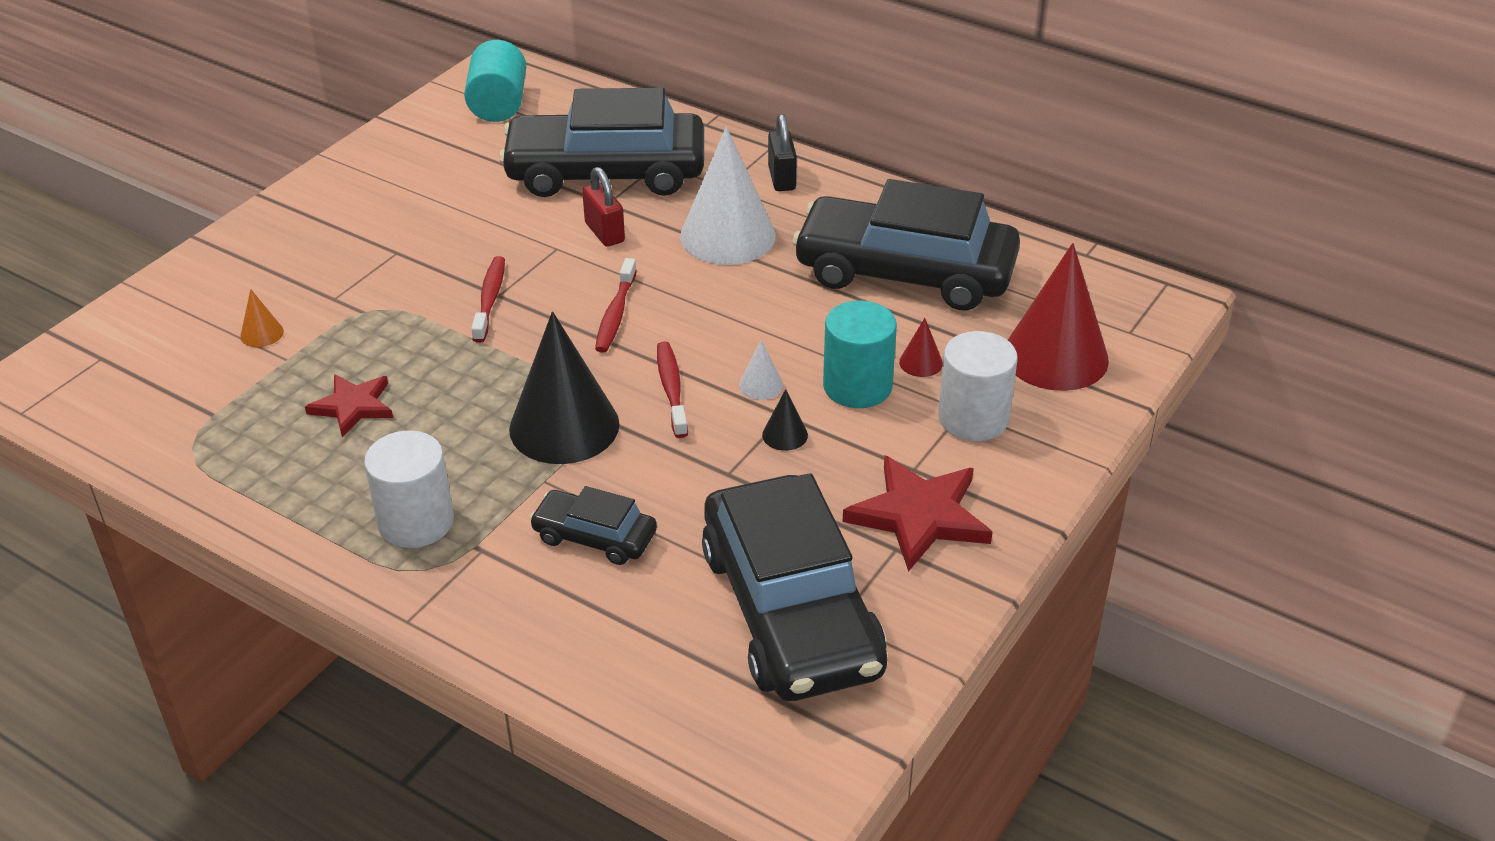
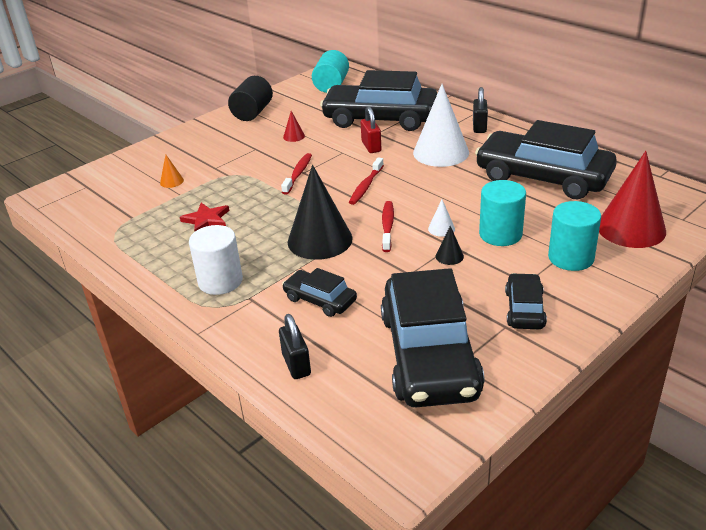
camera: 15 degrees right, 5 degrees down
(367, 175) = (252, 113): none -> black cylinder
(588, 654) = (296, 364): none -> black padlock
(919, 516) = (524, 309): red star -> black car
(921, 363) = (543, 225): red cone -> red cone (294, 136)
(973, 418) = (571, 258): white cylinder -> turquoise cylinder

